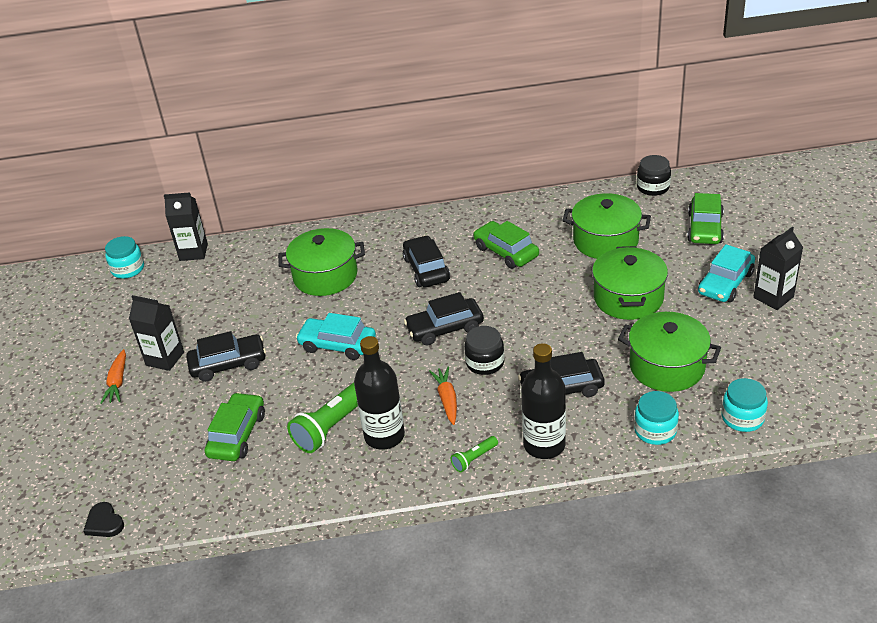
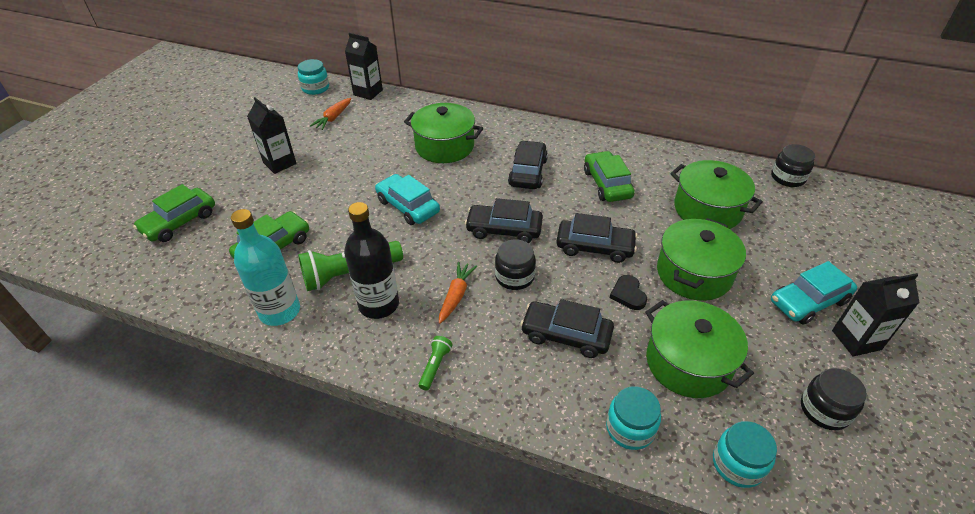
camera: 25 degrees right, 5 degrees up
(104, 523) = (124, 274): black heart -> black heart (628, 294)
(118, 382) = (234, 167): orange carrot -> orange carrot (333, 118)
(228, 364) = (317, 186): black car -> black car (595, 247)
(297, 481) = (280, 311): none -> turquoise bottle
(474, 459) = (435, 366): green flashlight -> green flashlight turned 120 degrees clockwise
(544, 445) = (508, 386): black bottle -> none
(705, 228) = (819, 236): green car -> green car (179, 222)
(778, 355) = (824, 410): none -> black jar

